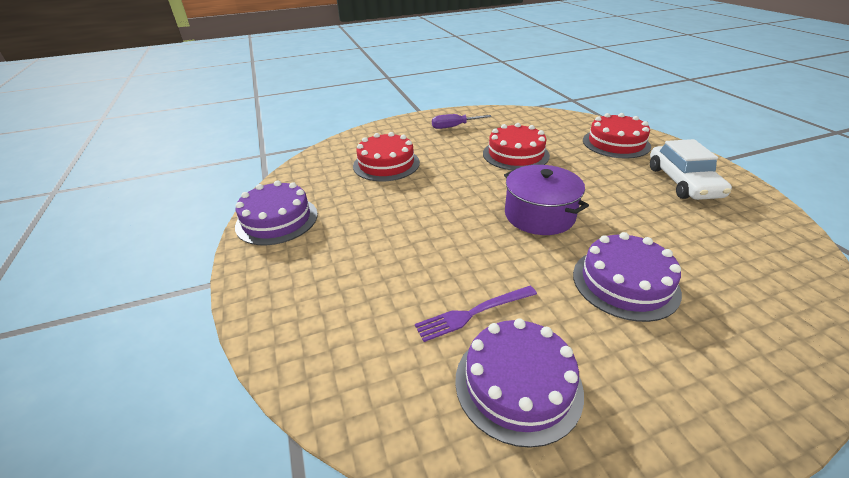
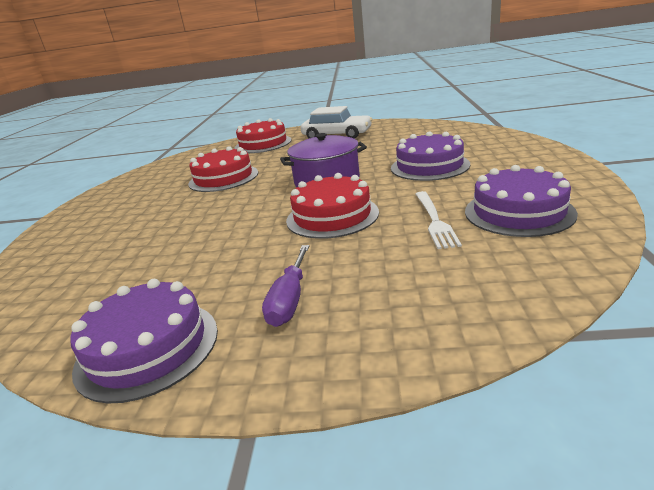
camera: 65 degrees left, 10 degrees down
(386, 164) = (134, 246): red cake -> red cake (332, 216)
(454, 126) = (121, 199): purple screwdriver -> purple screwdriver (289, 300)
(473, 313) = (434, 220): purple fork -> white fork

